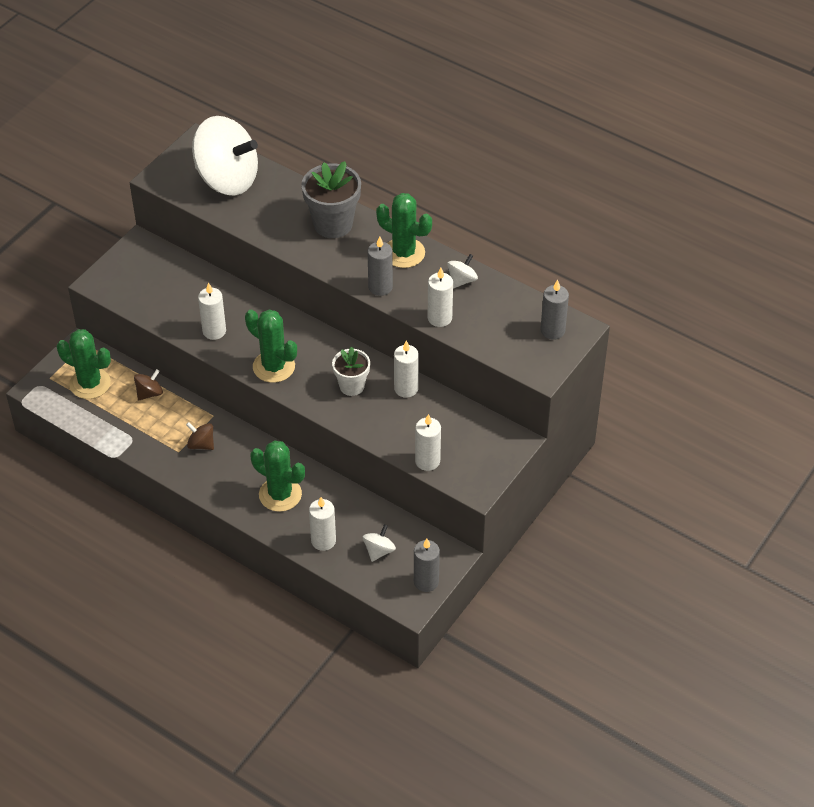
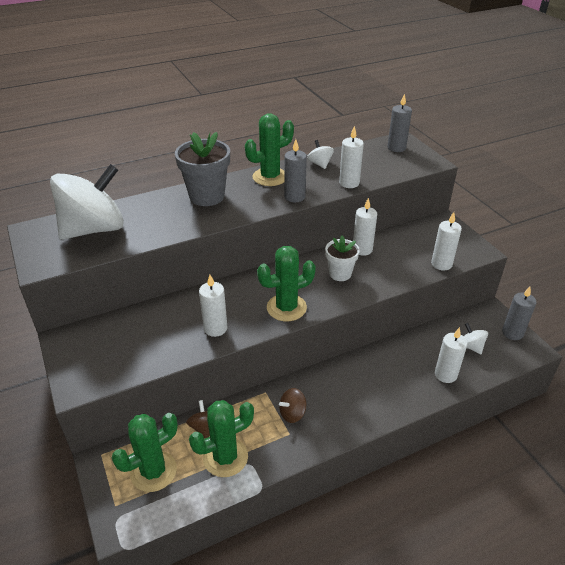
camera: 60 degrees left, 10 degrees down
(280, 494) = (381, 382): green cactus -> green cactus (225, 457)

